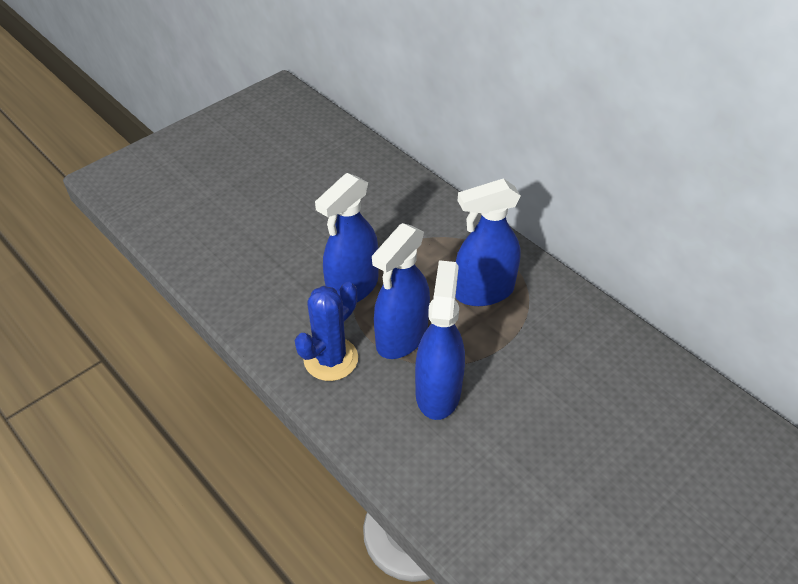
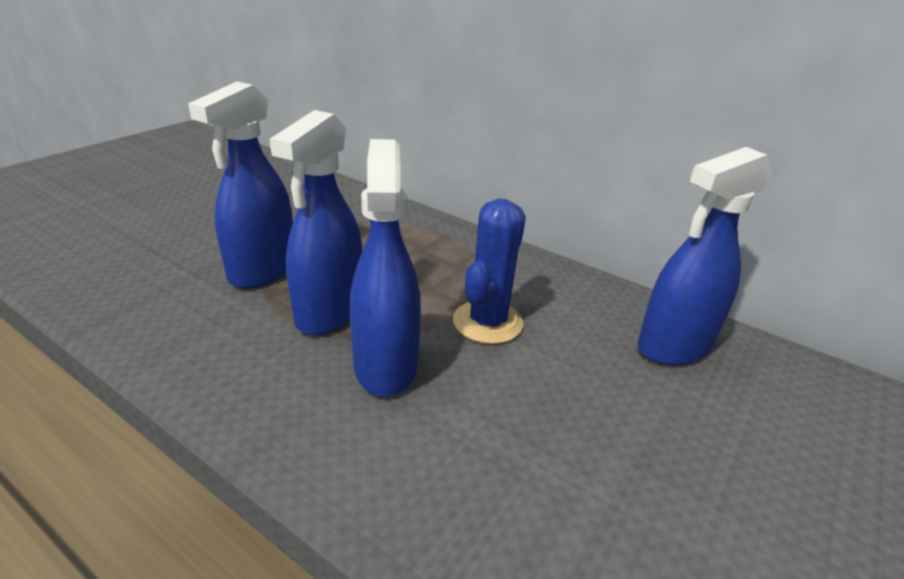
camera: 15 degrees left, 15 degrees down
(331, 359) = (229, 344): blue cactus -> blue cactus (487, 322)
(483, 292) = (427, 263): blue spray bottle -> blue spray bottle (673, 346)

